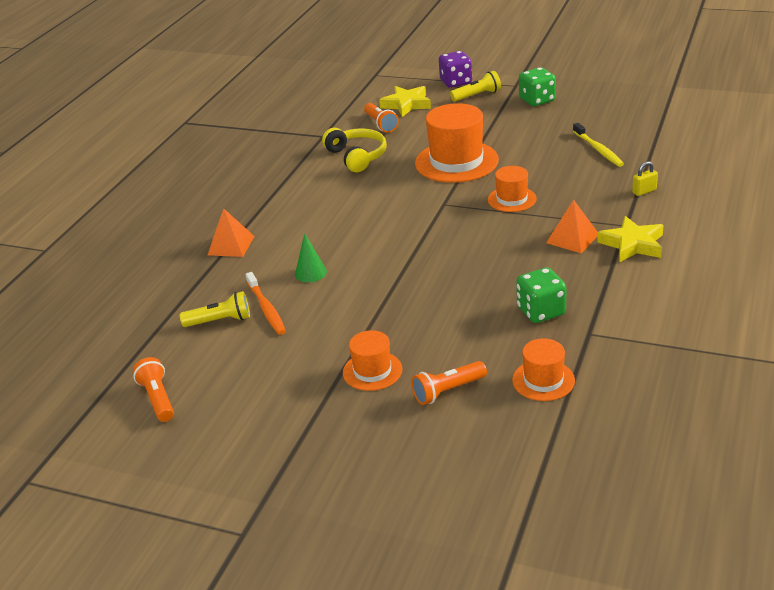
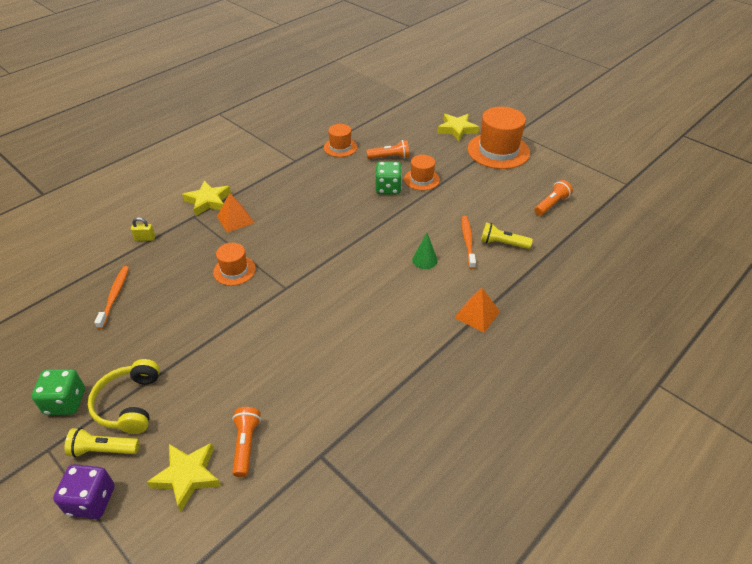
camera: 160 degrees left, 10 degrees up
(158, 398) = (551, 204): orange flashlight -> orange flashlight turned 135 degrees counterclockwise
(357, 157) = (309, 392): yellow headphones -> yellow headphones (129, 404)
(363, 497) = (457, 129): none -> yellow star
(456, 162) = (231, 336): orange hat -> orange hat (498, 151)
(541, 311) = (306, 180): green dice -> green dice (388, 188)
(598, 149) = (114, 296): yellow toothbrush -> orange toothbrush

